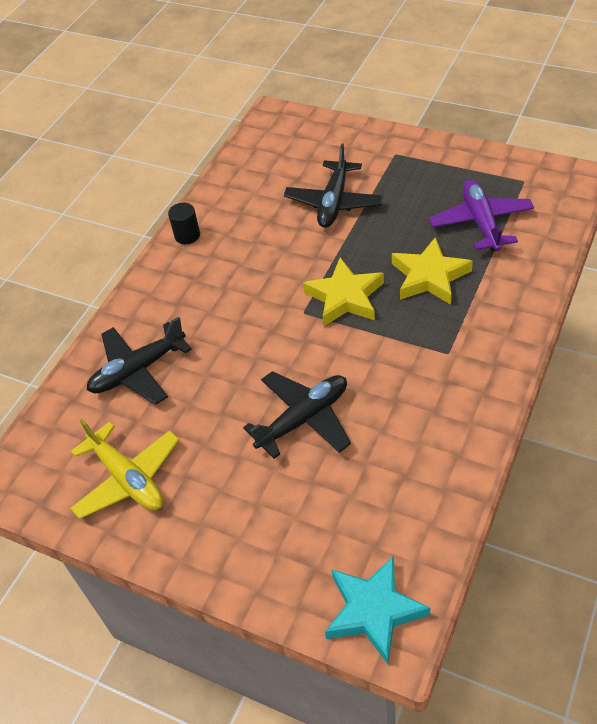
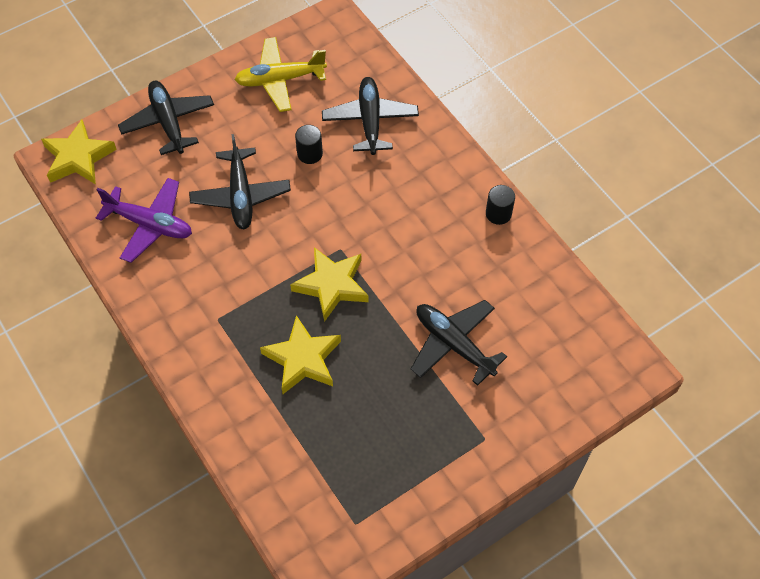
camera: 115 degrees right, 10 degrees up
(212, 394) = (310, 154): none -> black cylinder
(258, 549) = (168, 122): none -> black plane
(373, 611) = (78, 157): turquoise star -> yellow star
(481, 222) = (332, 444): purple plane -> purple plane (150, 224)

